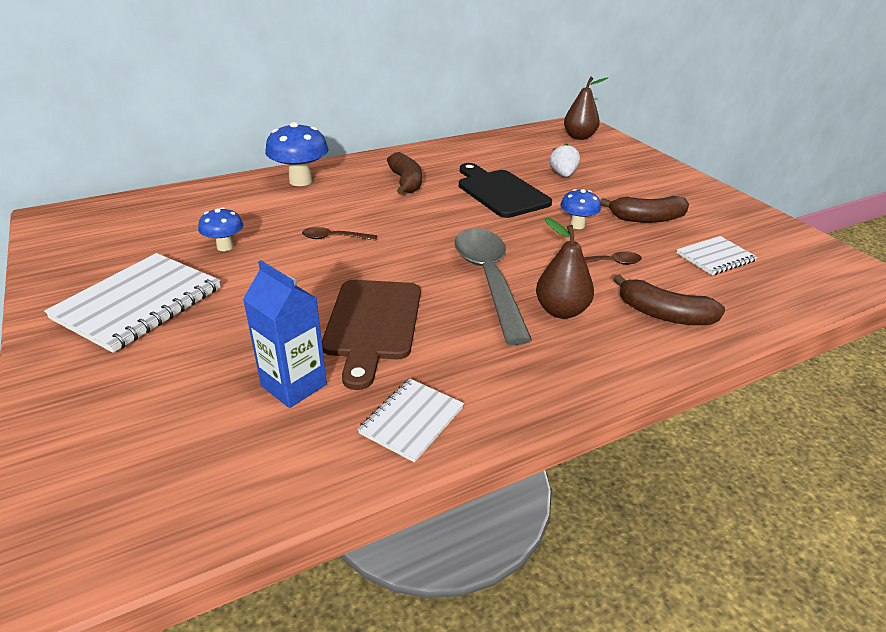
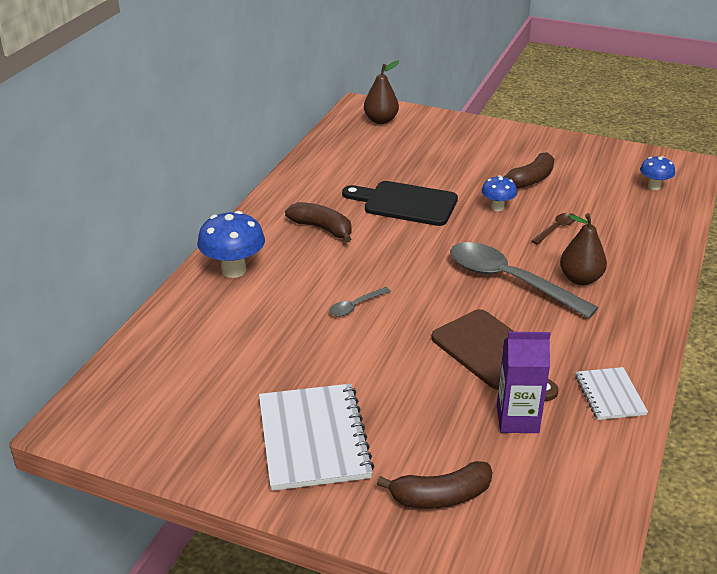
camera: 40 degrees left, 0 degrees up
(225, 247) = (288, 360): blue mushroom -> blue mushroom (654, 187)
(294, 385) = (517, 419): blue carton -> purple carton
(334, 238) = (356, 306): brown spoon -> grey spoon
(563, 174) = (424, 165): white strawberry -> none
(664, 314) = (632, 250): brown banana -> brown banana (440, 496)
(715, 257) = (605, 192): white notebook -> none

